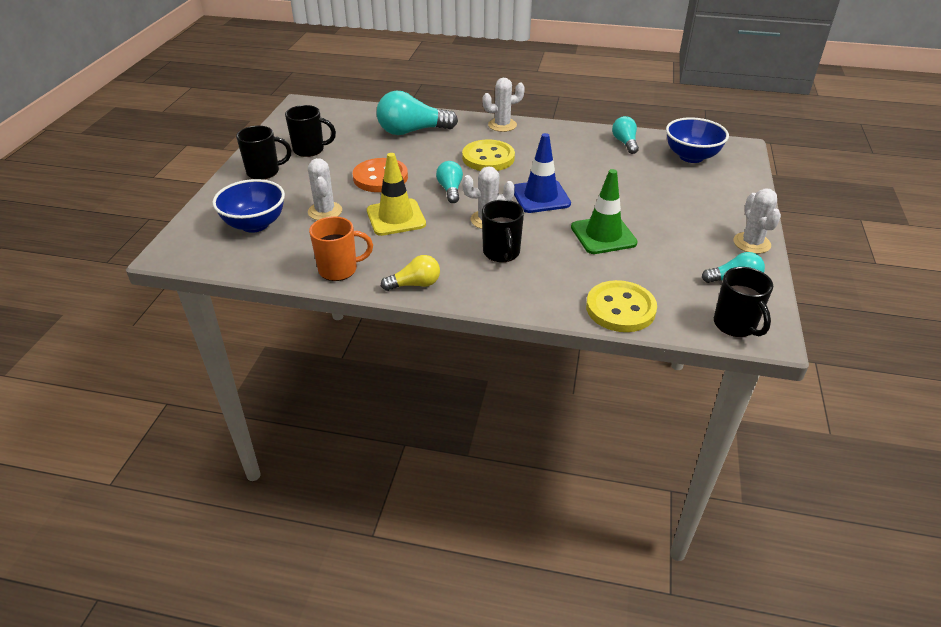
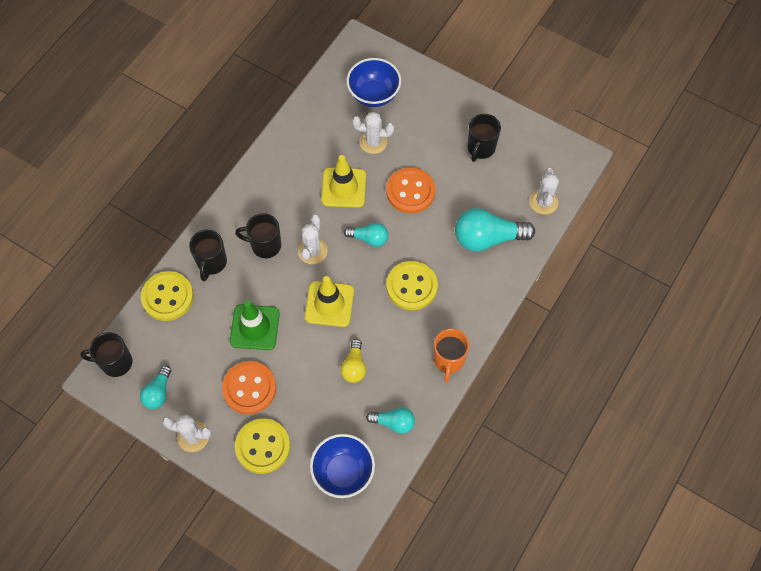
camera: 110 degrees right, 25 degrees up
(264, 172) = (453, 110): black mug -> black mug (211, 263)
(339, 270) = (292, 137): orange mug -> orange mug (448, 360)
(412, 131) = (488, 238): turquoise light bulb -> turquoise light bulb turned 105 degrees counterclockwise
(415, 284) = (254, 178): yellow light bulb -> yellow light bulb (354, 366)
(502, 125) = (472, 322): white cactus -> white cactus (543, 202)
(540, 197) = (329, 304): blue traffic cone -> yellow traffic cone
(669, 222) = (249, 388): none -> orange button
(715, 200) = (263, 446): none -> yellow button

